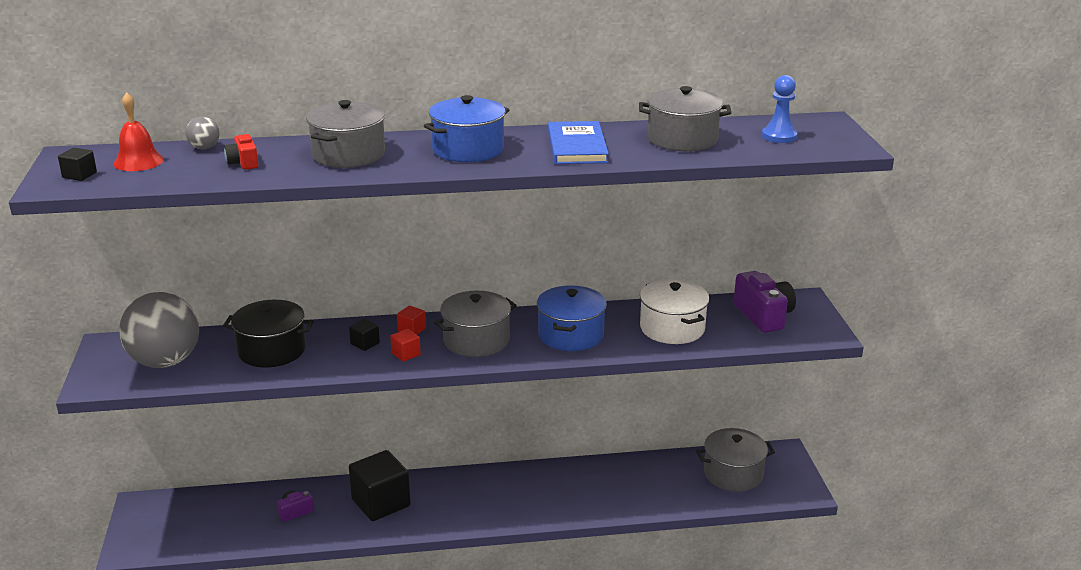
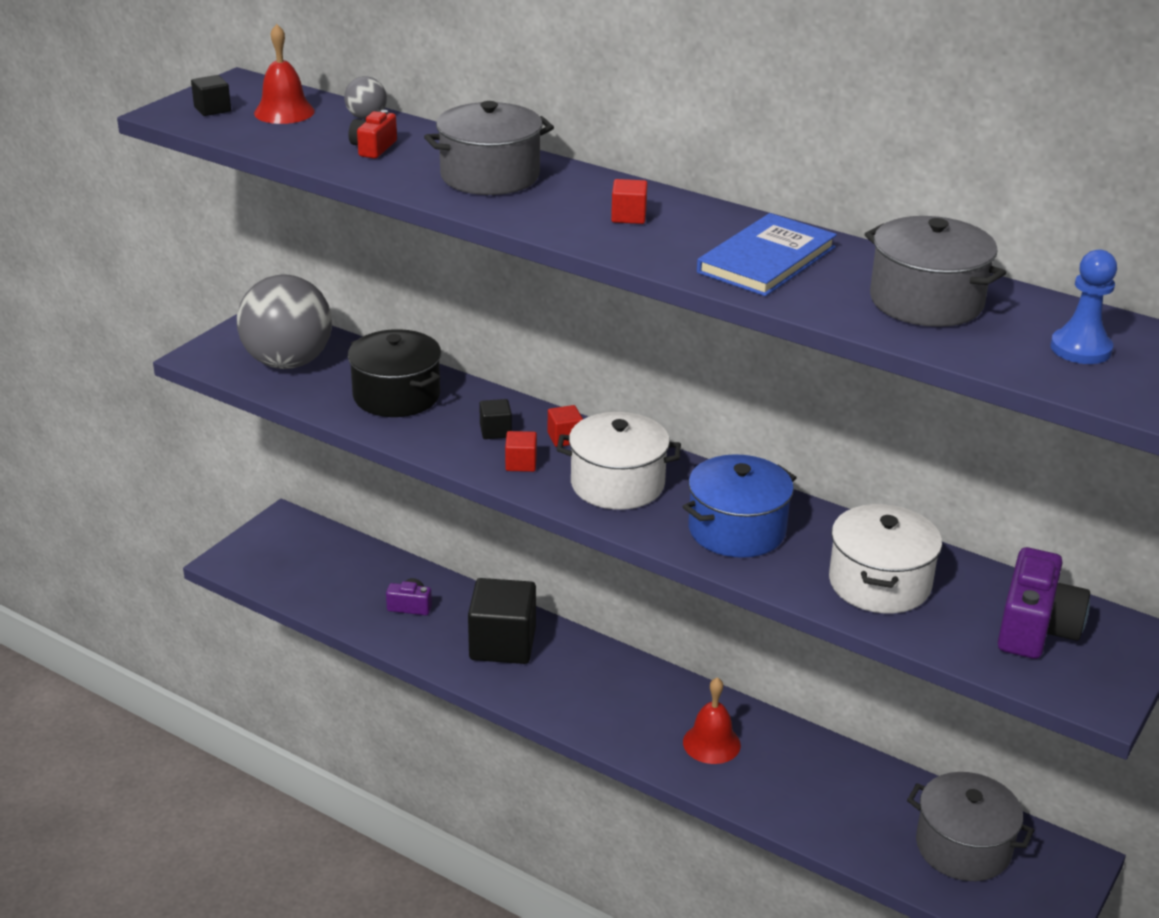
camera: 40 degrees right, 5 degrees up
(468, 149) = (628, 216): blue pot -> red cube
(476, 340) = (617, 484): grey pot -> white pot
(560, 492) = (711, 743): none -> red bell

